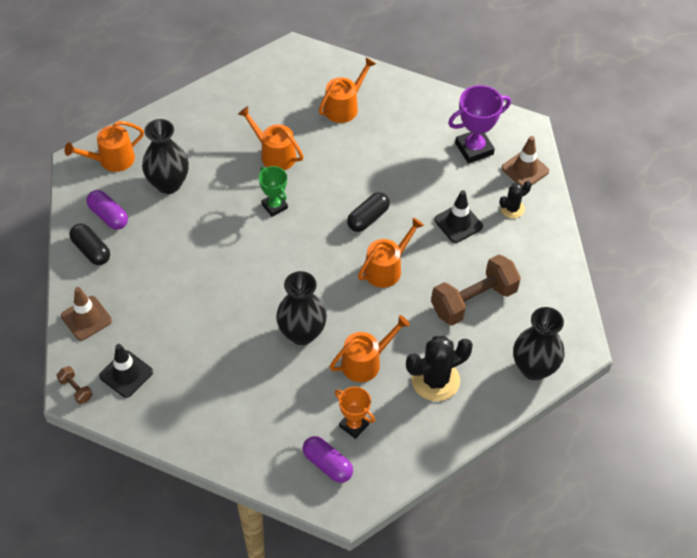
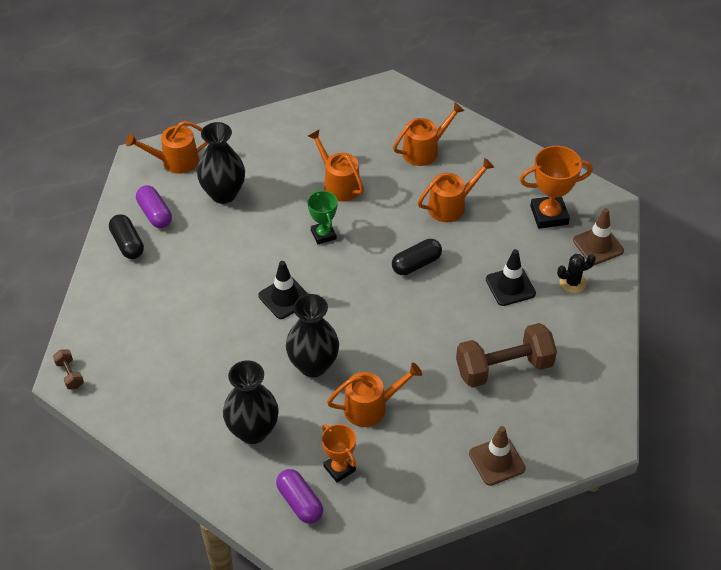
camera: 15 degrees right, 5 degrees down
(86, 318) = (102, 308): brown traffic cone -> brown traffic cone (497, 461)
(126, 374) = (124, 370): black traffic cone -> black traffic cone (284, 298)
(386, 268) = (420, 318): orange watering can -> orange watering can (451, 206)
(435, 380) = (439, 441): black cactus -> none
(474, 149) = (549, 215): purple trophy -> orange trophy
(534, 368) = (549, 450): black vase -> black vase (253, 431)

